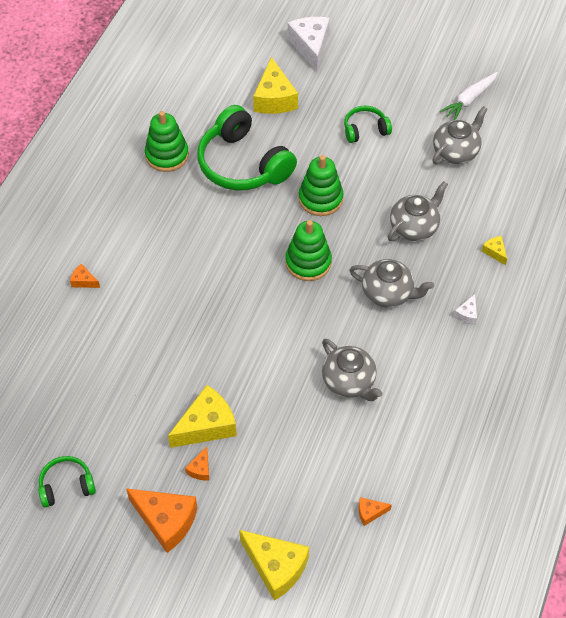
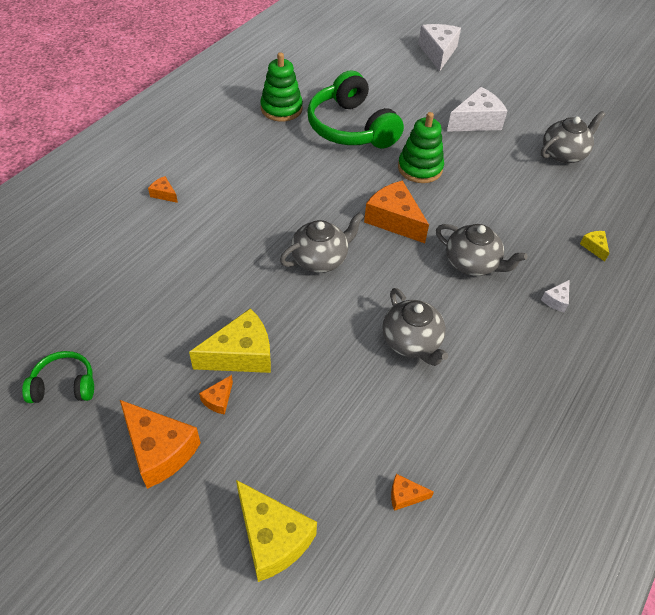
camera: 10 degrees right, 5 degrees down
(274, 98) = (395, 84): yellow cheese -> none
(308, 262) = (394, 220): green stacking toy -> orange cheese
(365, 129) = (476, 121): green headphones -> white cheese
(414, 227) = (511, 209): grey teapot -> grey teapot (320, 259)
(469, 100) = (582, 116): white carrot -> none

